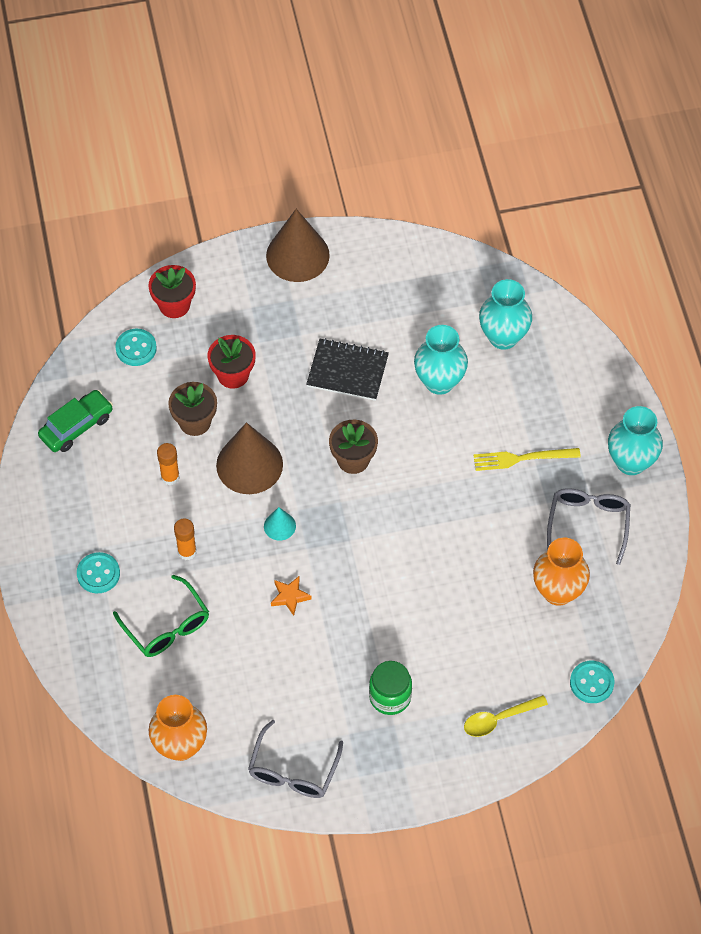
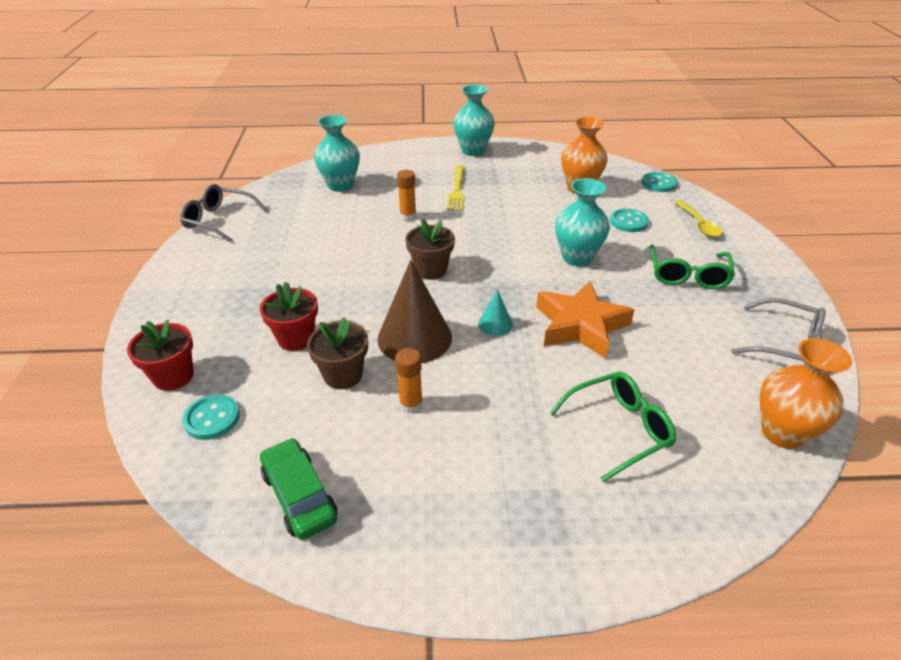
camera: 80 degrees left, 20 degrees down
(98, 574) = (539, 493): turquoise button -> turquoise button (628, 222)
(187, 552) = (517, 400): orange glue stick -> orange glue stick (408, 216)
(290, 596) = (580, 325): orange star -> orange star, size x2.20
(297, 255) = (179, 279): brown cone -> none
(347, 371) = (332, 263): black notebook -> none
(390, 697) = (687, 275): green jar -> green glasses
(439, 382) = (368, 217): turquoise vase -> turquoise vase (577, 258)
(588, 523) = (521, 170): grey glasses -> grey glasses (219, 220)

